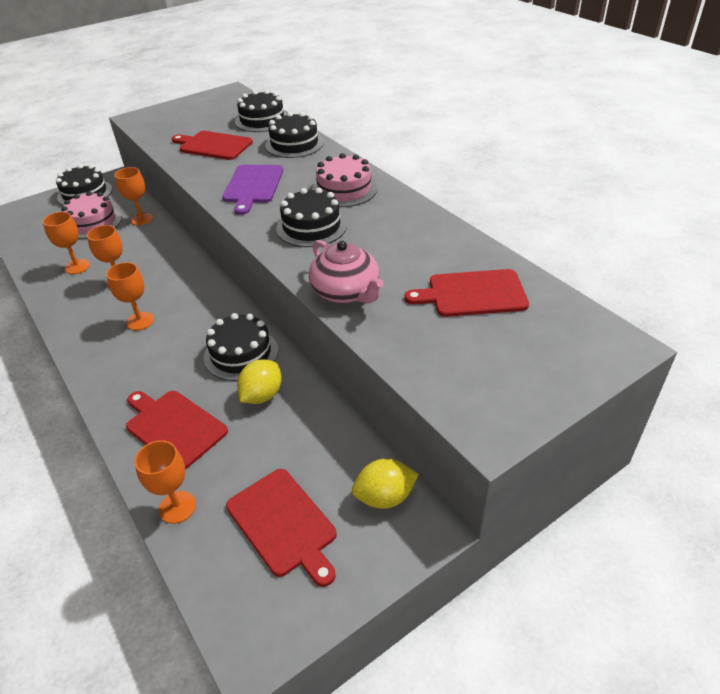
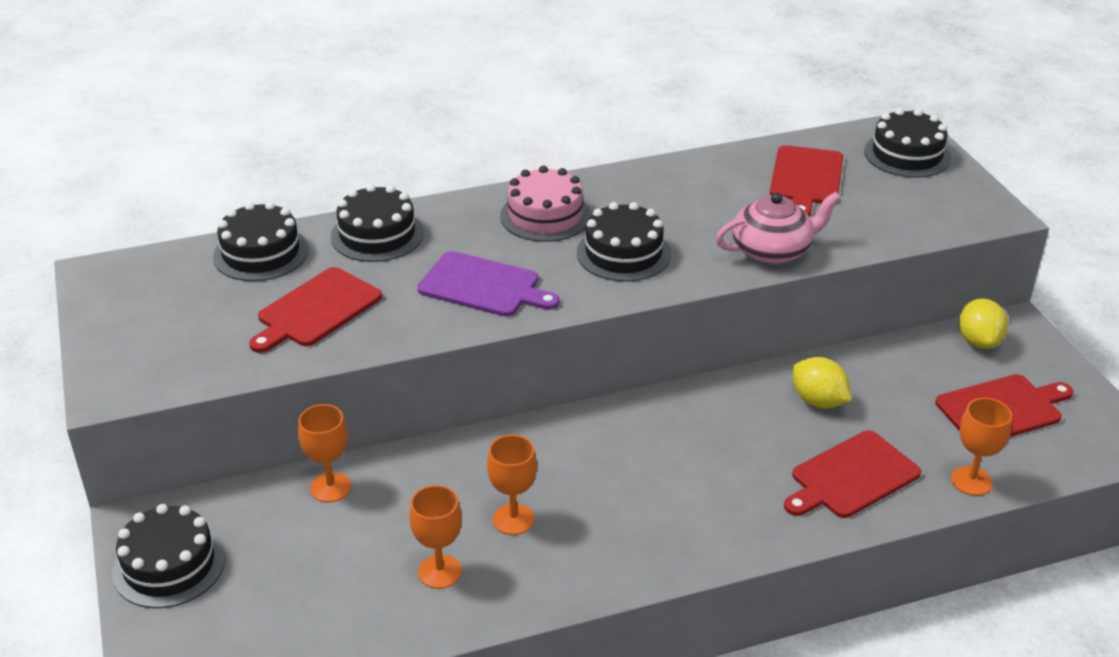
camera: 75 degrees left, 5 degrees down
(92, 222) = (298, 553): pink cake -> none
(140, 321) = (629, 499): orange goblet -> none
(241, 354) = (738, 409): black cake -> black cake (907, 154)

